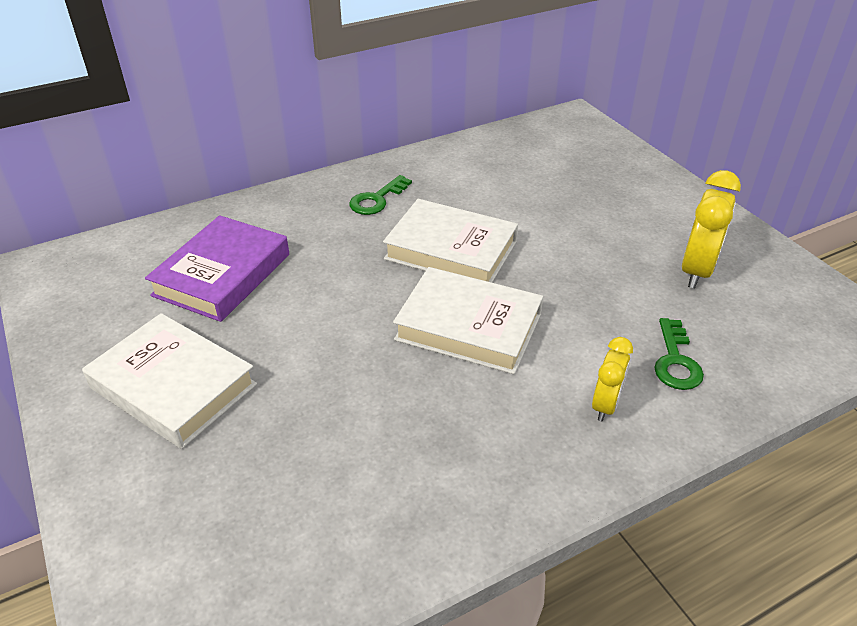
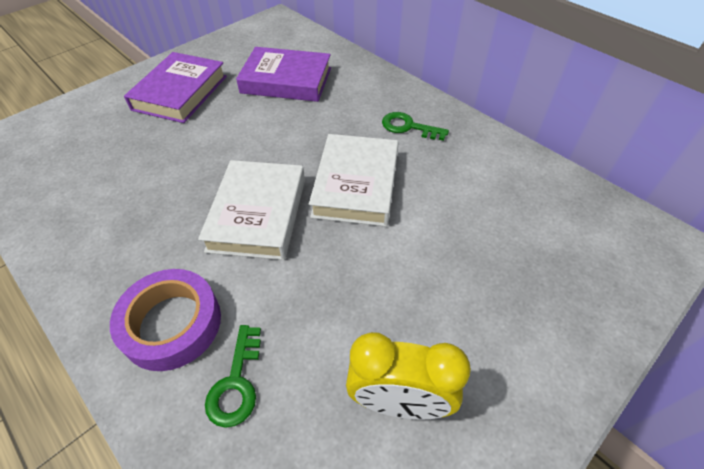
camera: 75 degrees right, 10 degrees up
(173, 386) = (180, 93): white book -> purple book
(605, 405) = (172, 324): yellow clock -> purple tape
(675, 361) = (236, 383): green key -> green key turned 75 degrees counterclockwise

